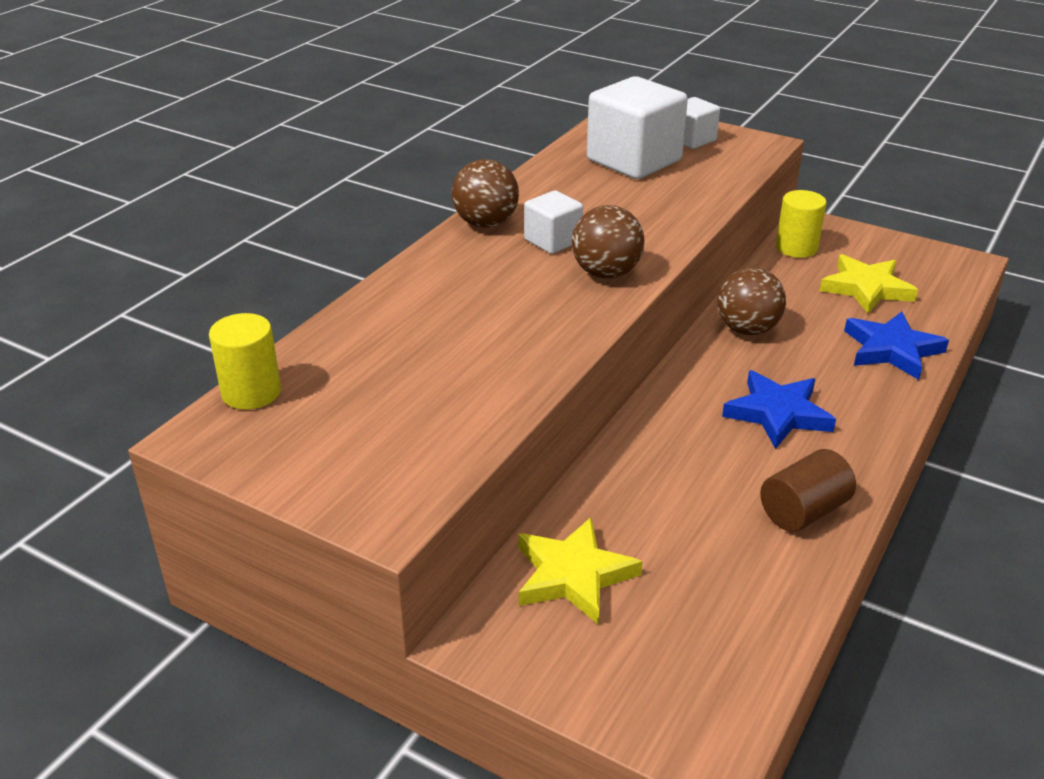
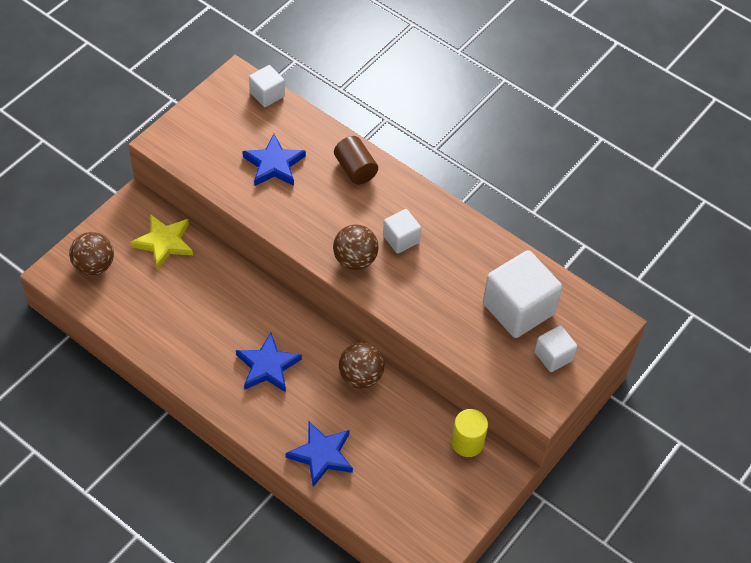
camera: 95 degrees right, 20 degrees up
(251, 392) = (267, 95): yellow cylinder -> white cube
(428, 366) = (274, 164): none -> blue star
(485, 223) = (430, 207): brown ball -> brown ball (94, 266)
(803, 511) = (182, 352): brown cylinder -> brown cylinder (355, 169)
(866, 288) = (401, 469): yellow star -> none

